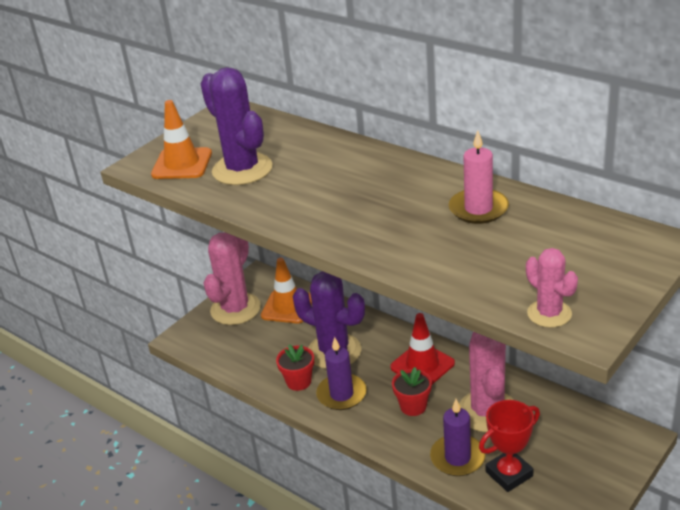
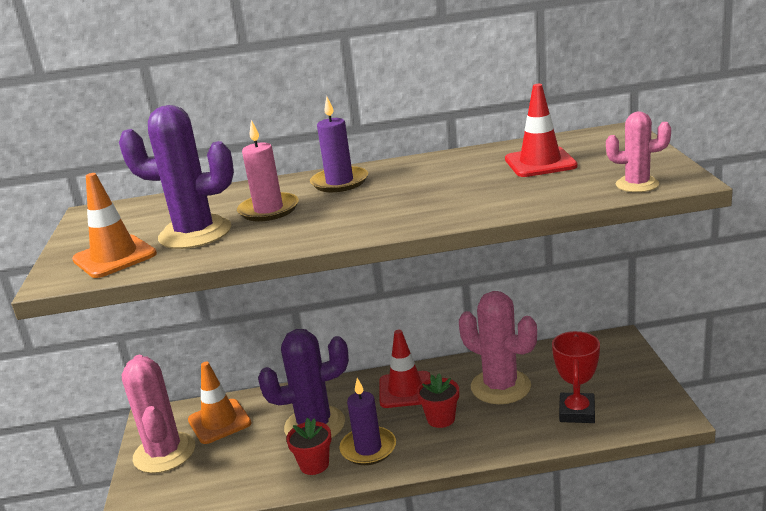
camera: 45 degrees left, 10 degrees down
(457, 458) = (527, 427): purple candle -> purple candle (339, 182)
(478, 209) = (464, 168): pink candle -> pink candle (268, 210)
(534, 240) = (540, 163): none -> red traffic cone

